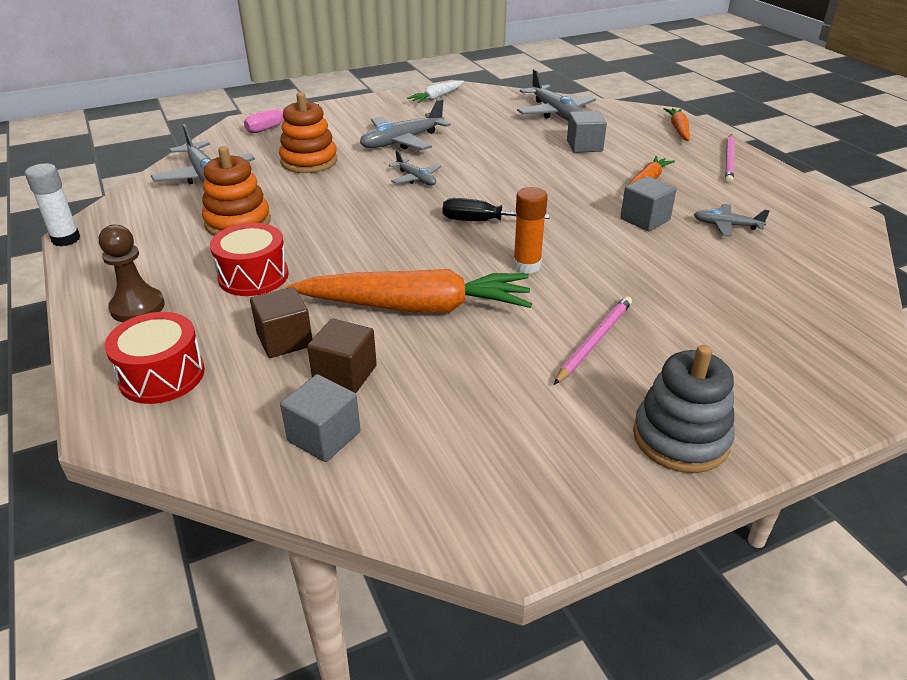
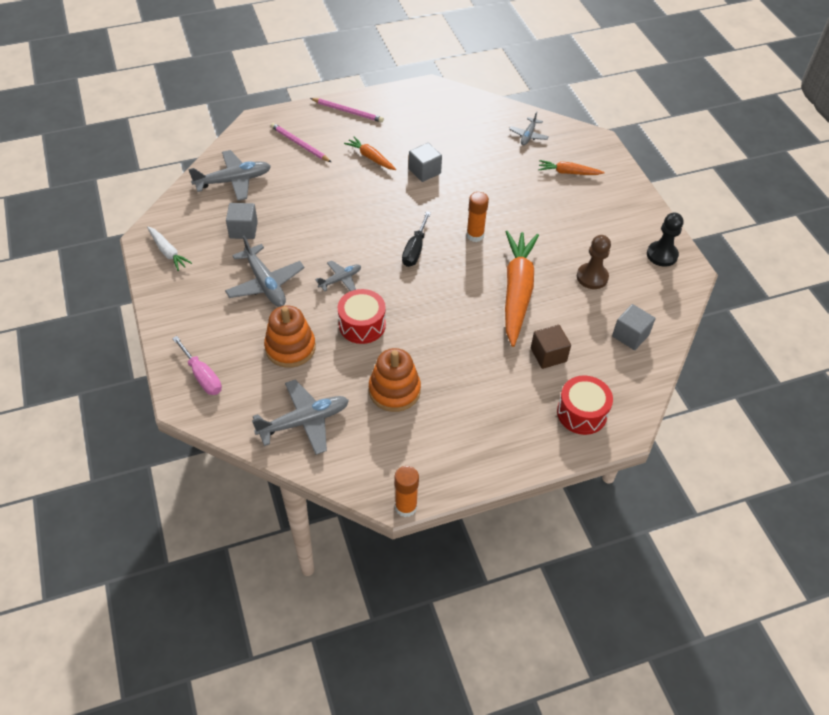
camera: 85 degrees left, 15 degrees up
(66, 239) = (406, 507): white glue stick -> orange glue stick
(137, 307) = (508, 438): brown pawn -> brown pawn (592, 277)
(253, 276) = (474, 375): red drum -> red drum (362, 325)
(345, 374) = (580, 326): brown cube -> none
(554, 492) = (662, 255): none -> black pawn
(584, 146) = (305, 176): grey cube -> grey cube (243, 230)
(594, 341) = (553, 220): pink pencil -> pink pencil (299, 144)
(678, 129) = (288, 121): orange carrot -> orange carrot (568, 172)
(680, 438) = (626, 207): grey stacking toy -> none
(726, 225) = (438, 138): grey plane -> grey plane (528, 135)

